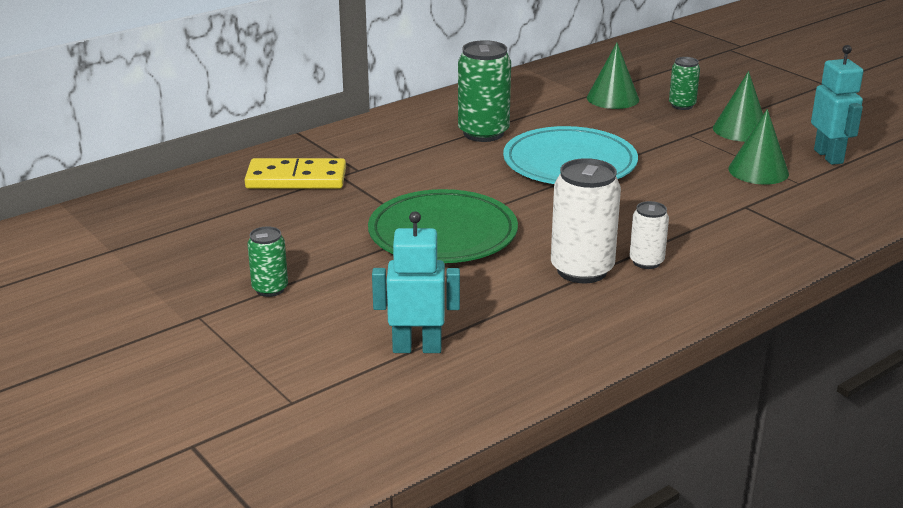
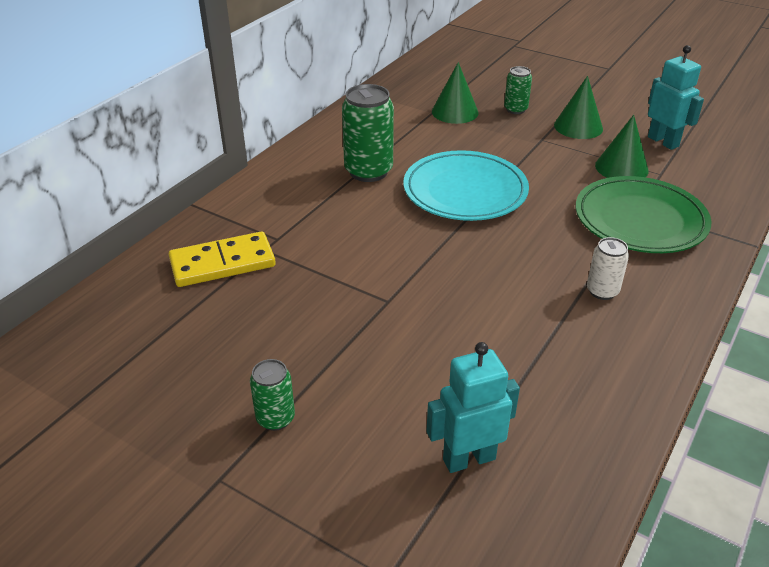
camera: 20 degrees left, 10 degrees up
(443, 234) = (404, 301): green plate -> green plate (640, 220)
(582, 270) = (555, 315): white can -> none

